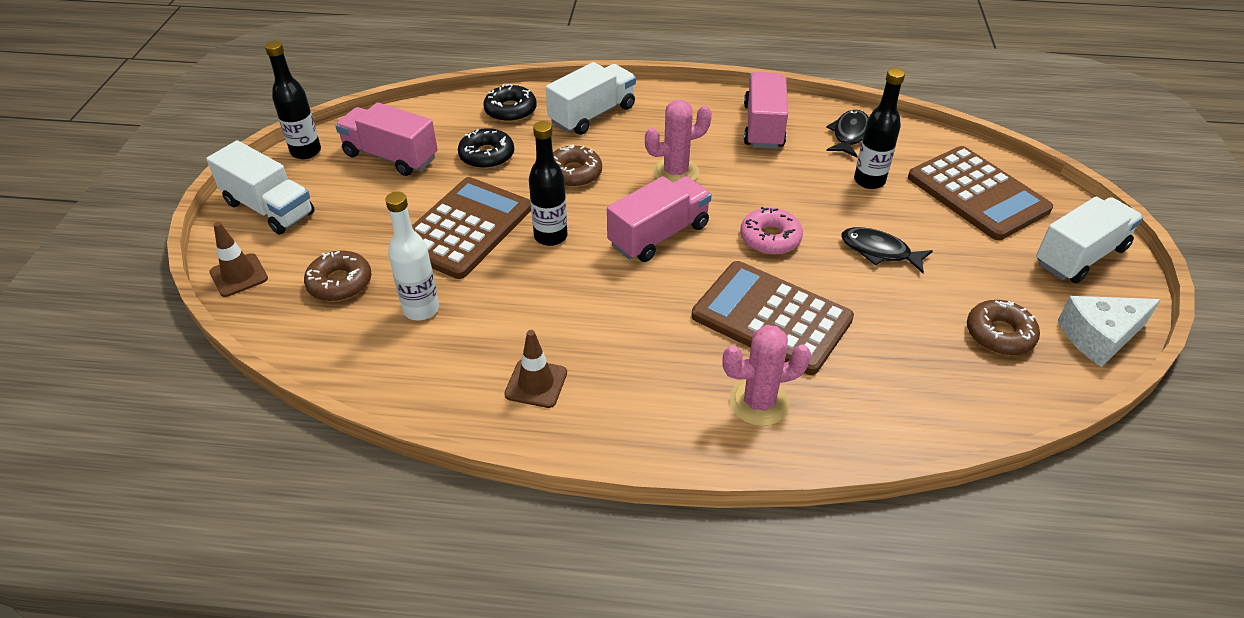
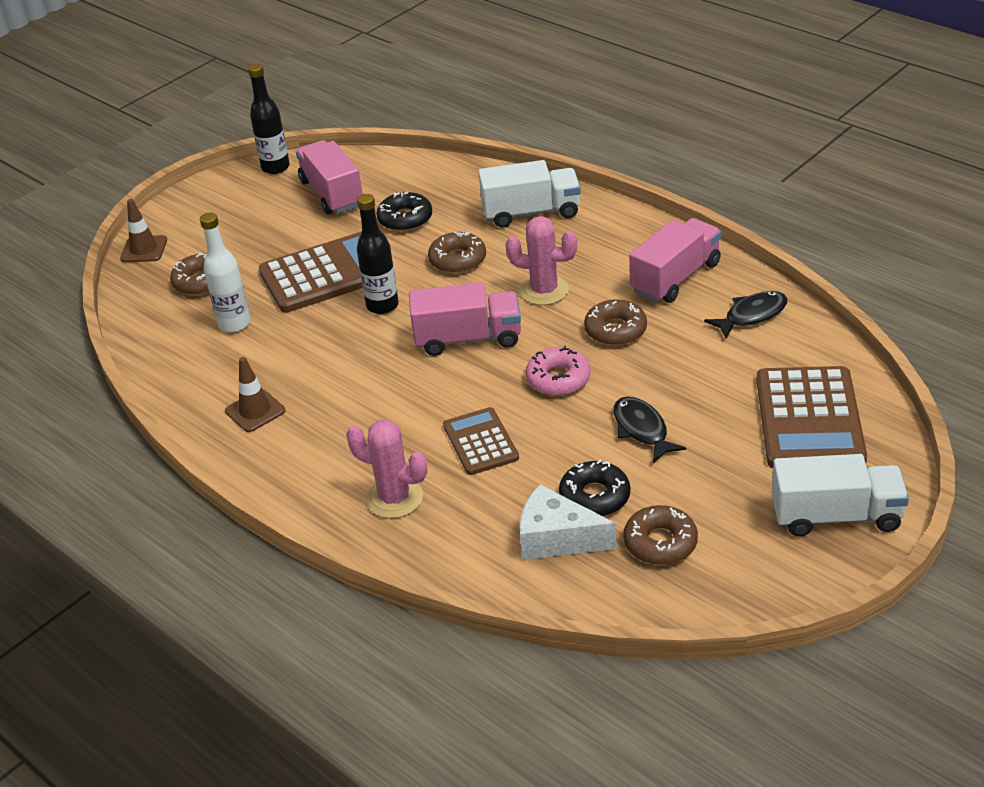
camera: 40 degrees right, 5 degrees down
(269, 208) = (209, 205): white truck -> none
(510, 110) = (466, 185): black donut -> black donut (595, 497)
(767, 182) = (615, 330): none -> brown donut
(771, 318) = (480, 442): brown calculator -> brown calculator, size x0.58
(869, 181) = (714, 365): black bottle -> none
(1099, 337) = (753, 588): white cheese -> white cheese (557, 538)

